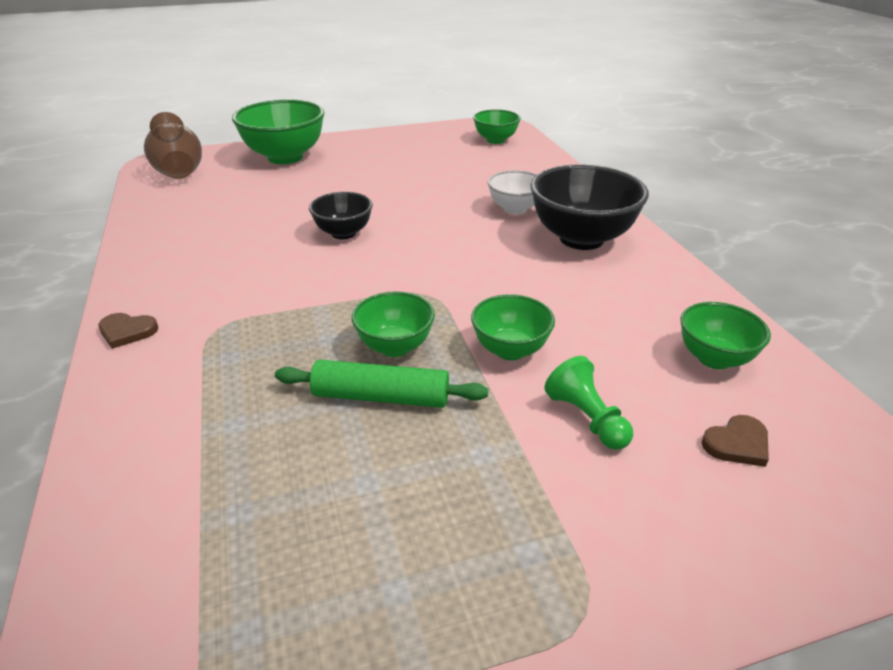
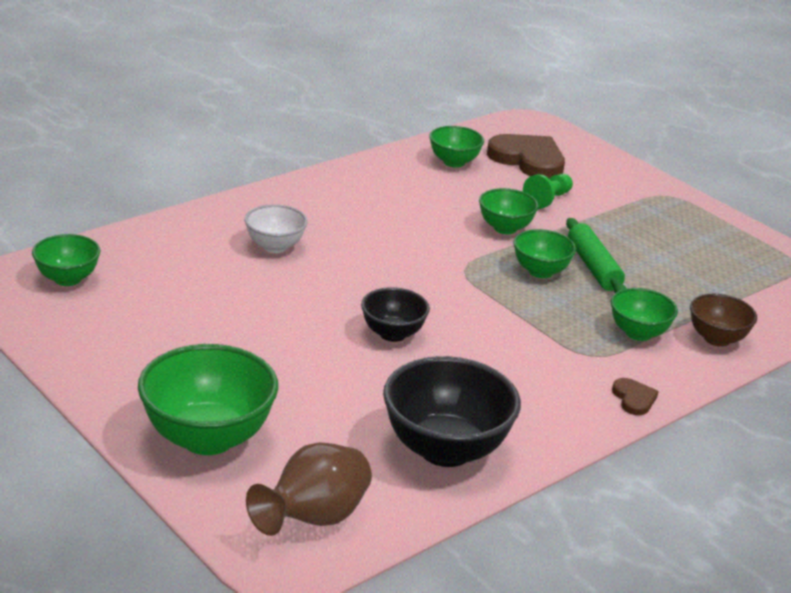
camera: 115 degrees left, 5 degrees down
(143, 450) = (717, 339): none -> brown bowl
(219, 380) = (638, 333): none -> green bowl
(581, 239) = (318, 210): black bowl -> black bowl (445, 450)
(737, 444) = (528, 160): brown heart -> brown heart, size x2.10

